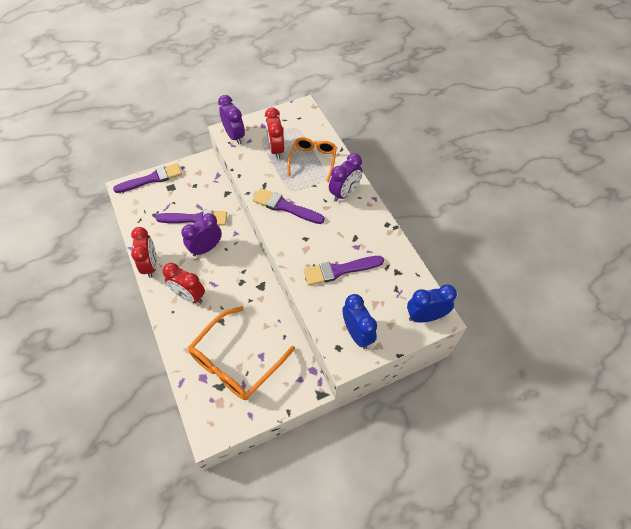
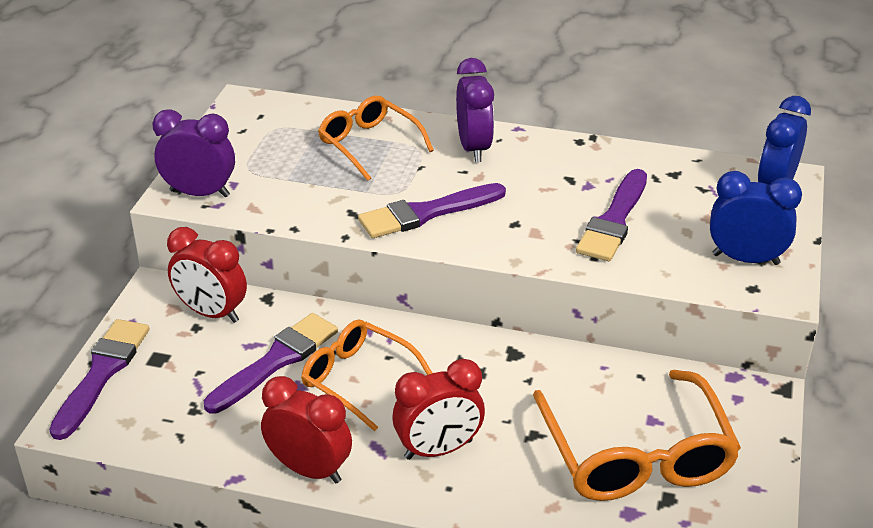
camera: 50 degrees left, 20 degrees down
(206, 248) = (358, 379): purple clock -> orange glasses
(276, 149) = (294, 167): red clock -> red clock (212, 313)

